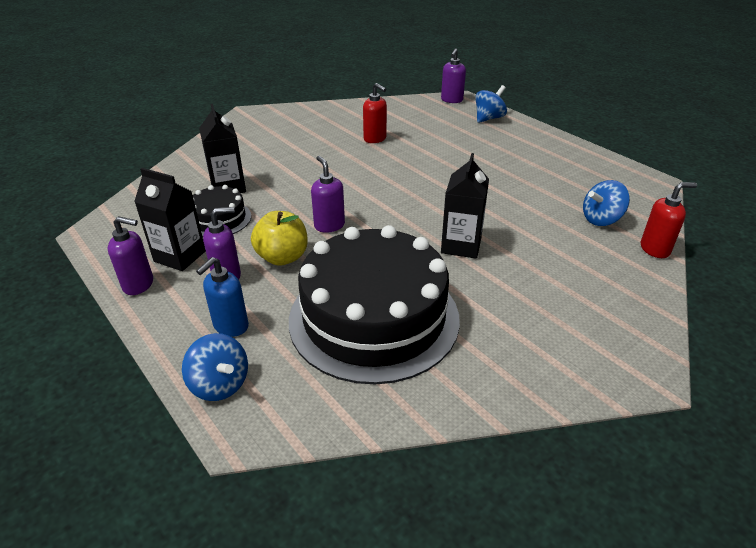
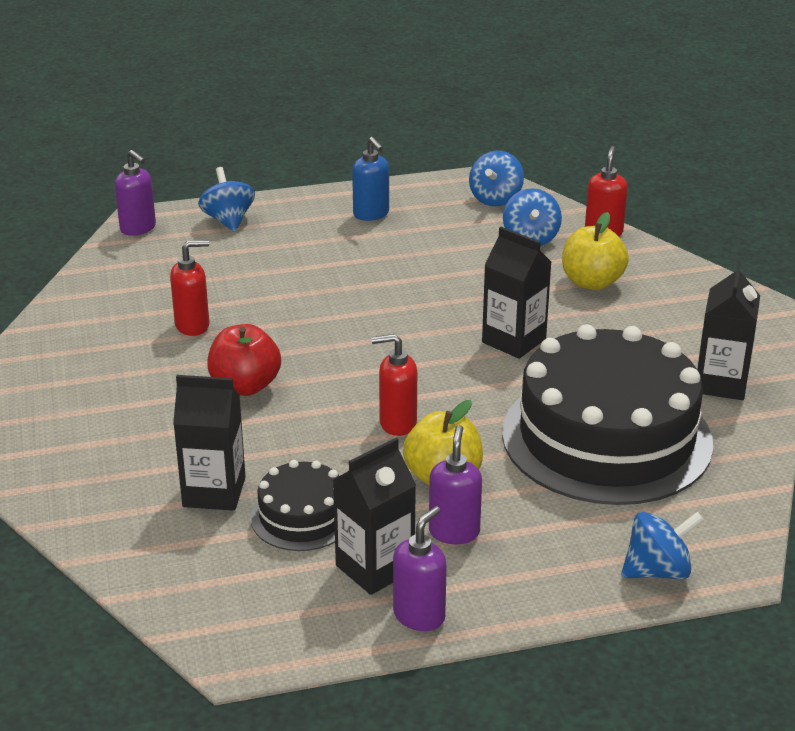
camera: 65 degrees left, 5 degrees down
(230, 326) = (559, 546): blue soap dispenser -> blue soap dispenser (371, 214)
(329, 225) = (397, 423): purple soap dispenser -> red soap dispenser
(330, 168) = (245, 386): none -> red apple
(498, 366) = (721, 383): none -> black carton
(575, 261) = (592, 282): none -> yellow apple
(634, 192) = (495, 199): none -> blue spinning top

